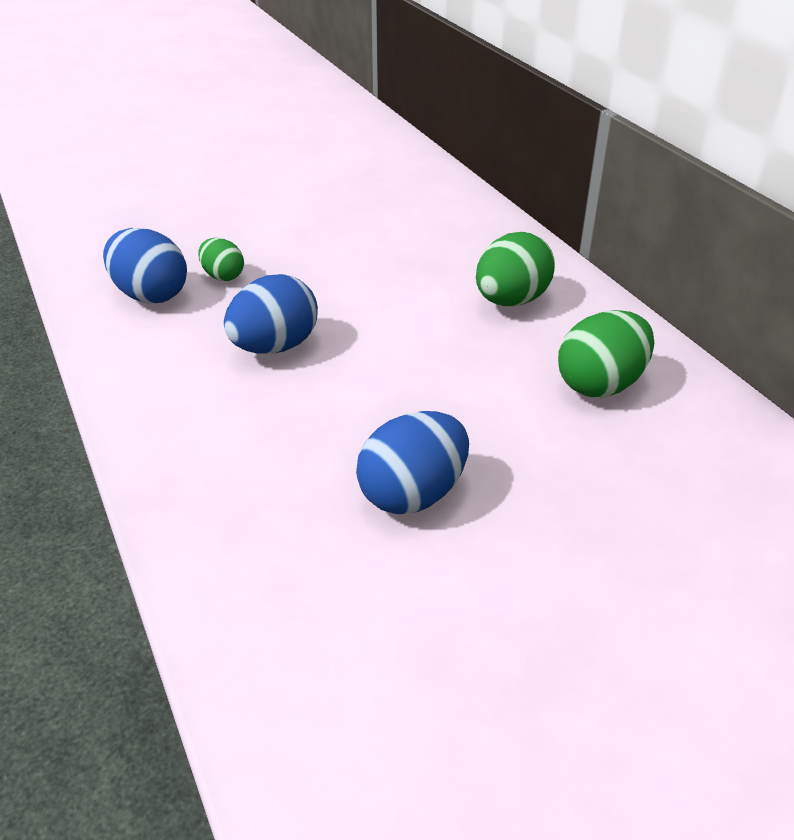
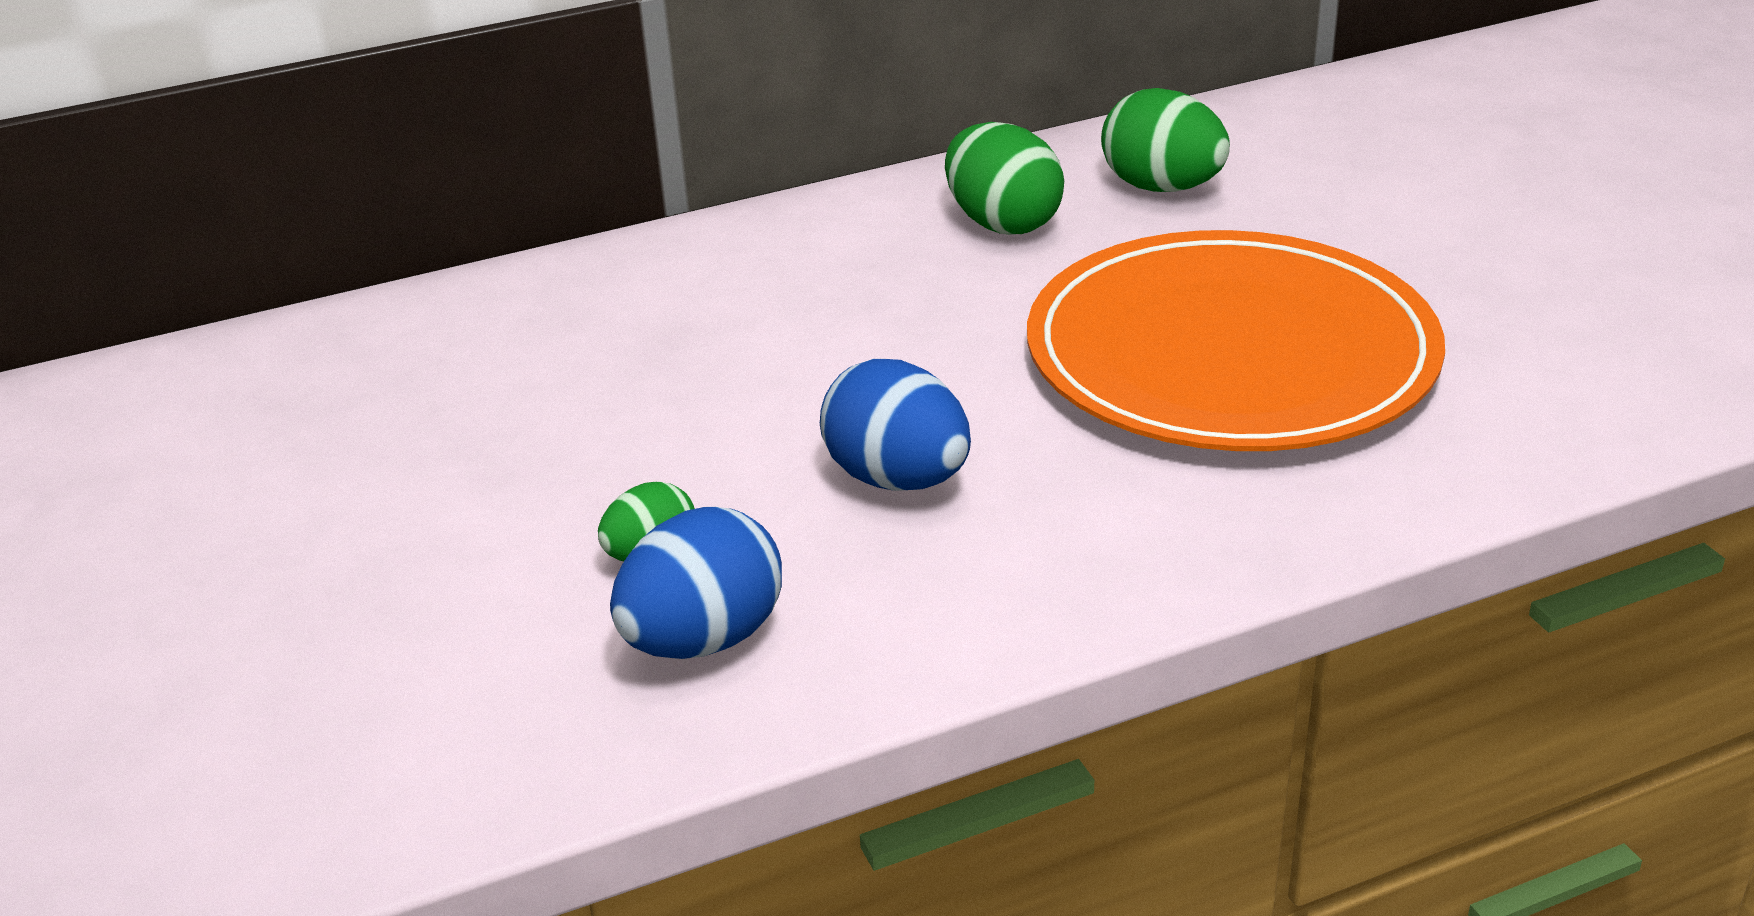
camera: 85 degrees left, 5 degrees down
(413, 494) = (1230, 354): blue egg -> orange plate
(511, 301) = (793, 274): green egg -> green egg (1162, 188)

